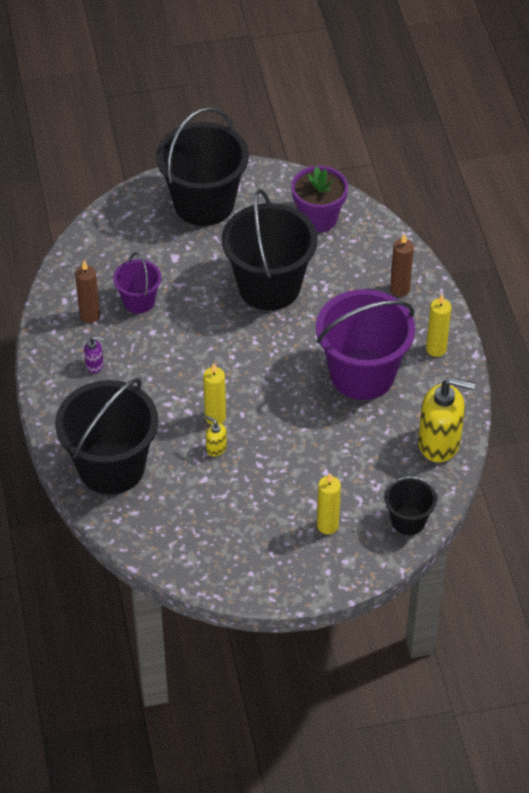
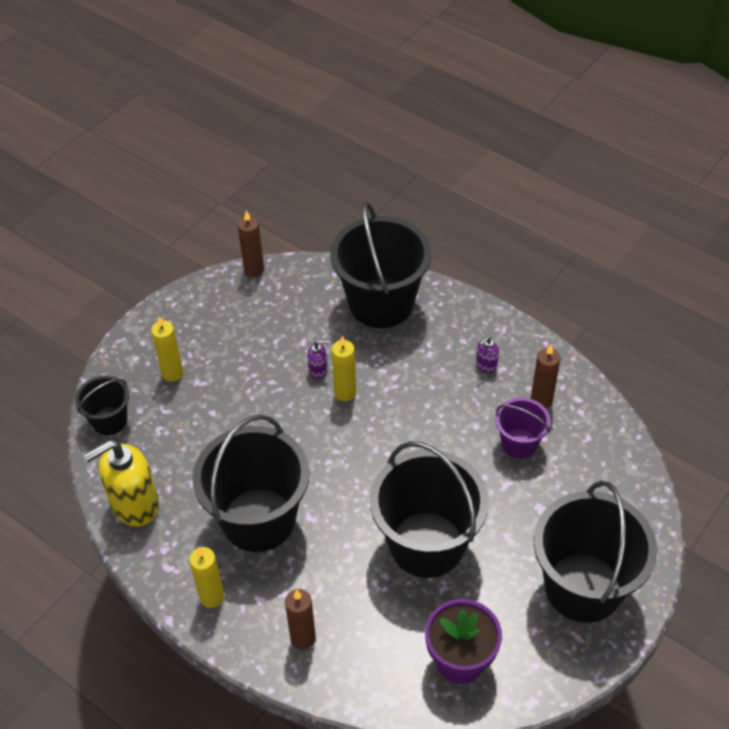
camera: 140 degrees right, 0 degrees up
(177, 573) = (254, 270): none -> brown candle
(216, 448) = (318, 370): yellow soap dispenser -> purple soap dispenser
(362, 374) = (258, 519): purple bucket -> black bucket

